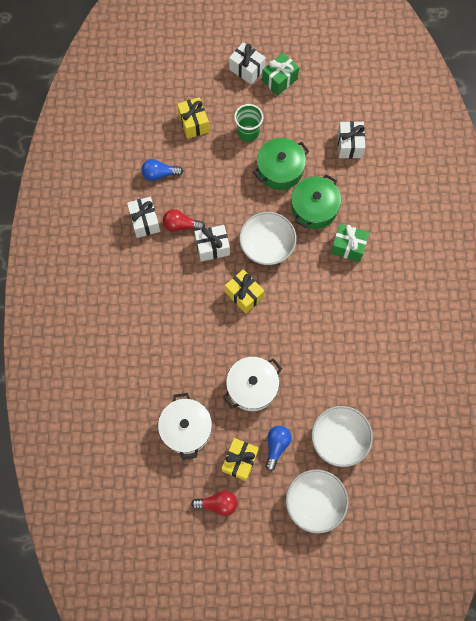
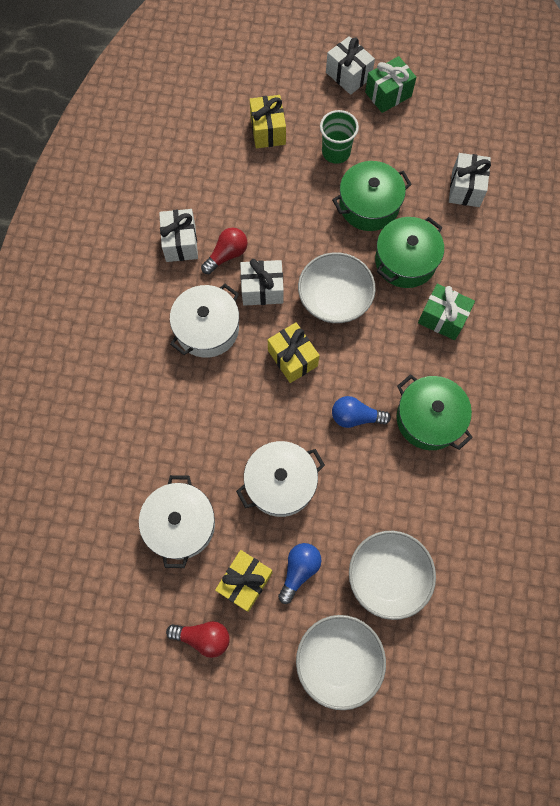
camera: 10 degrees right, 0 degrees up
(160, 174) = (212, 187): blue light bulb -> blue light bulb (356, 417)
(177, 283) = (207, 328): none -> white pot
(181, 225) = (227, 255): red light bulb -> red light bulb turned 120 degrees clockwise
(350, 322) = (429, 418): none -> green pot

